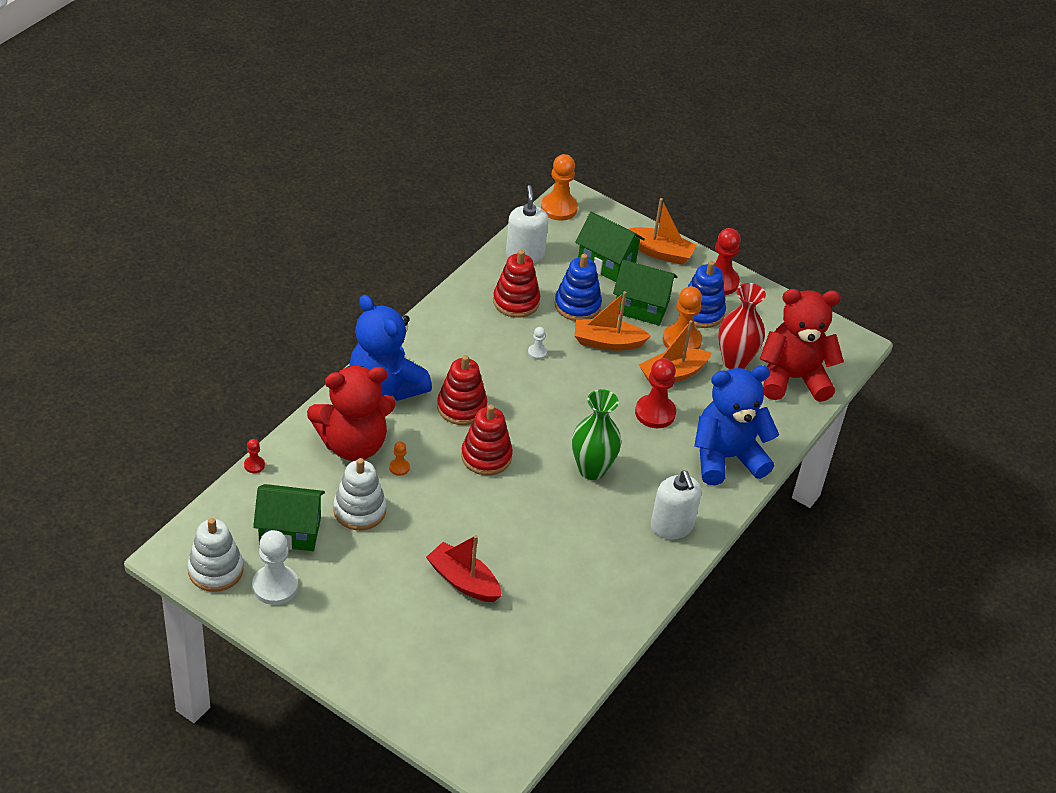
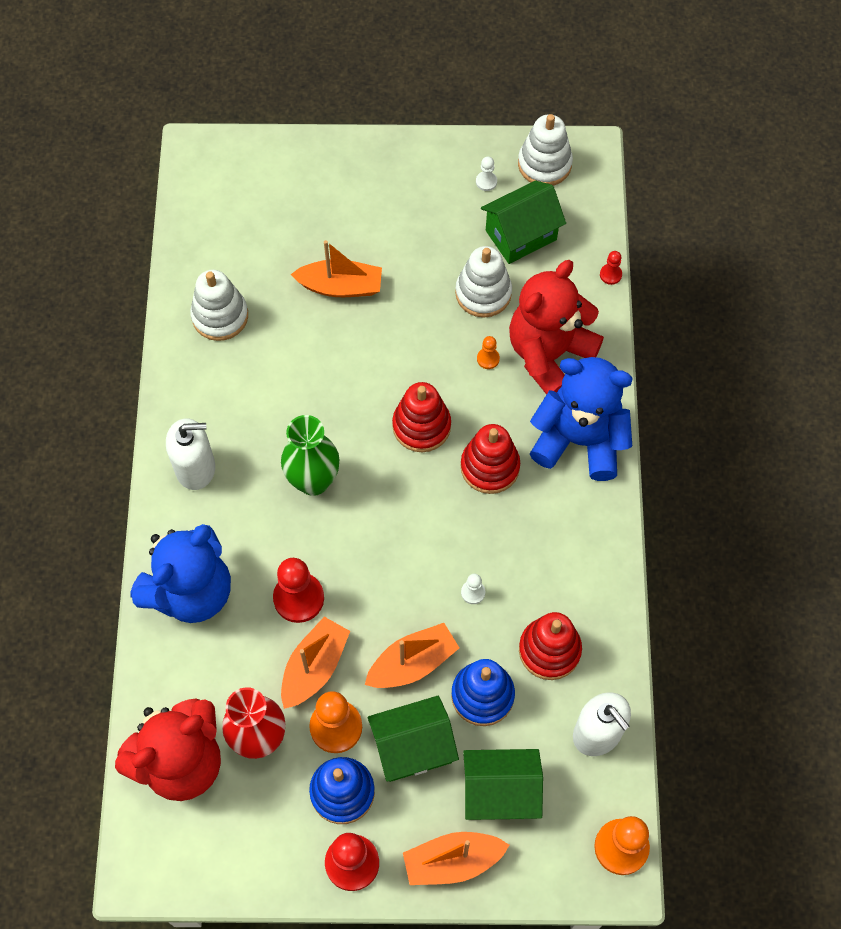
camera: 150 degrees right, 20 degrees up
(275, 586) = (486, 181): white pawn -> white pawn, size x0.48
(463, 581) = (340, 286): red boat -> orange boat
(576, 617) = (220, 316): none -> white stacking toy
(672, 526) = (195, 468): white soap dispenser -> white soap dispenser turned 135 degrees clockwise

